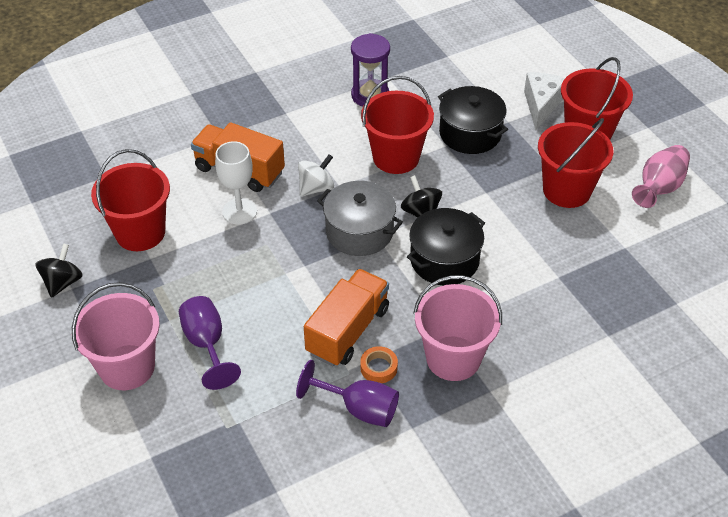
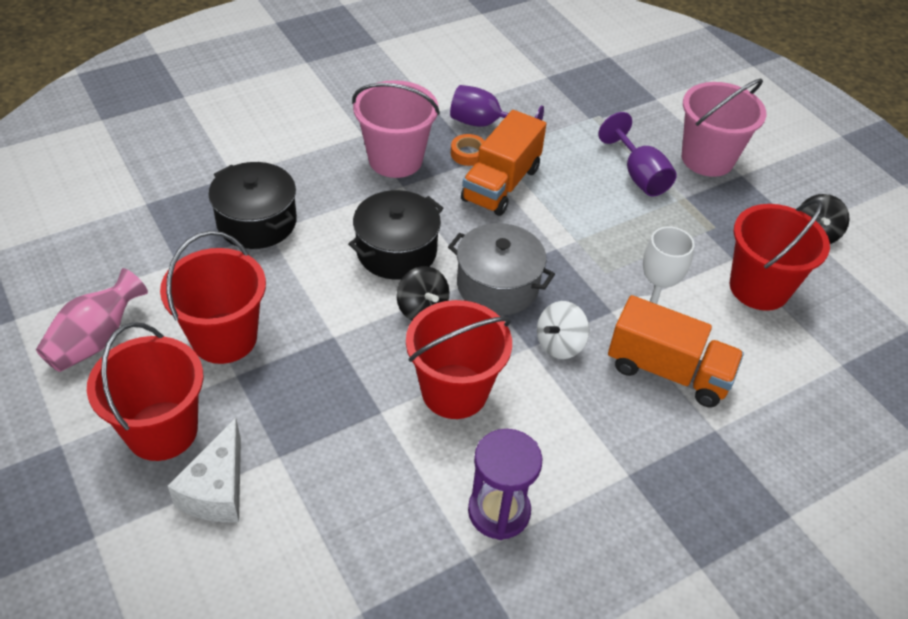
camera: 175 degrees right, 0 degrees up
(470, 133) = (342, 433): black pot -> black pot (257, 222)

